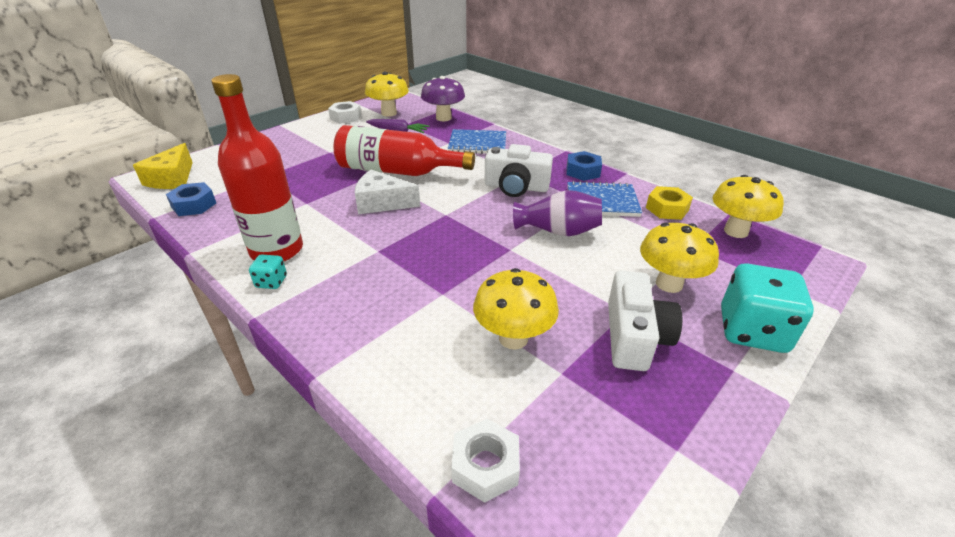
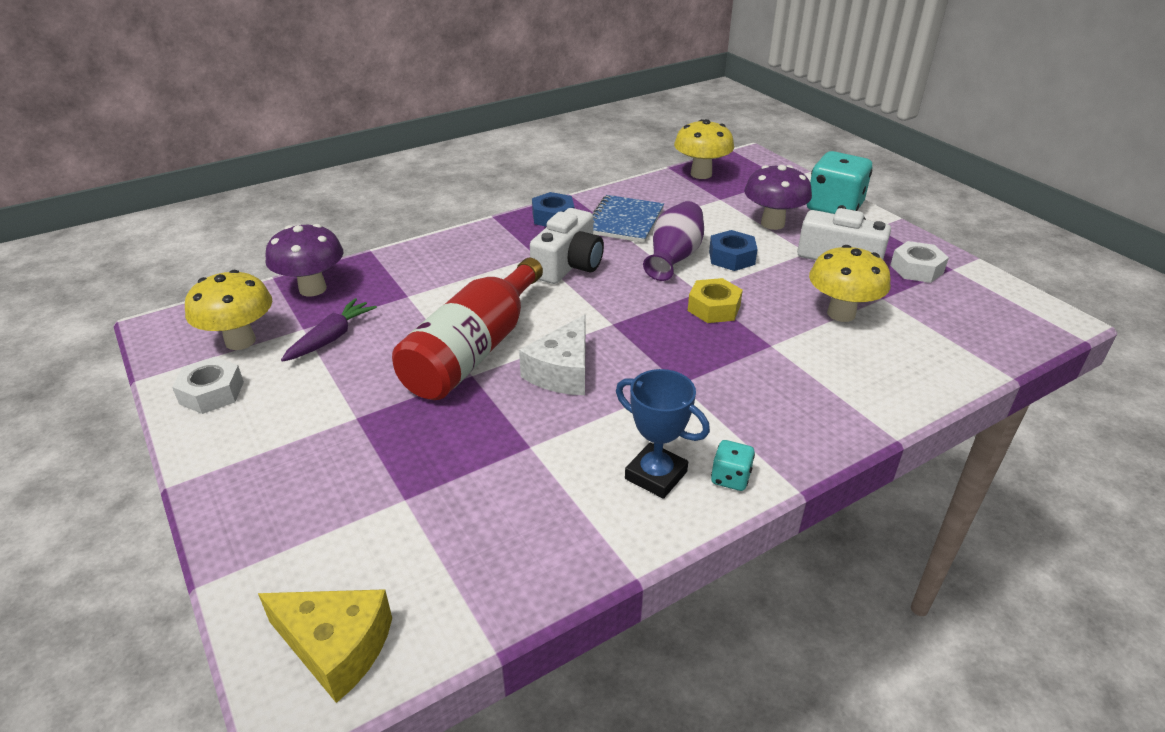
camera: 75 degrees left, 0 degrees up
(194, 205) = (475, 592): blue nut -> blue nut (731, 257)
(276, 250) = (656, 475): red bottle -> blue trophy
(477, 144) = (430, 273): blue notebook -> none
(485, 466) = (983, 350): white nut -> white nut (916, 269)
(667, 209) = (652, 193): yellow nut -> yellow nut (713, 308)
(669, 284) = (772, 223): yellow mushroom -> purple mushroom

